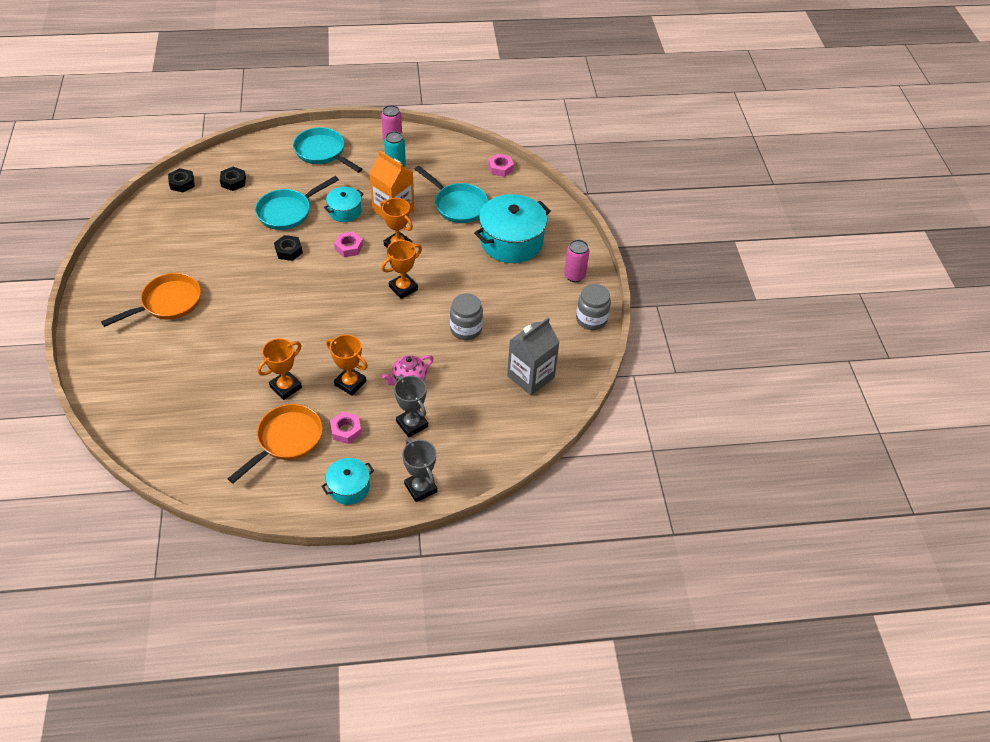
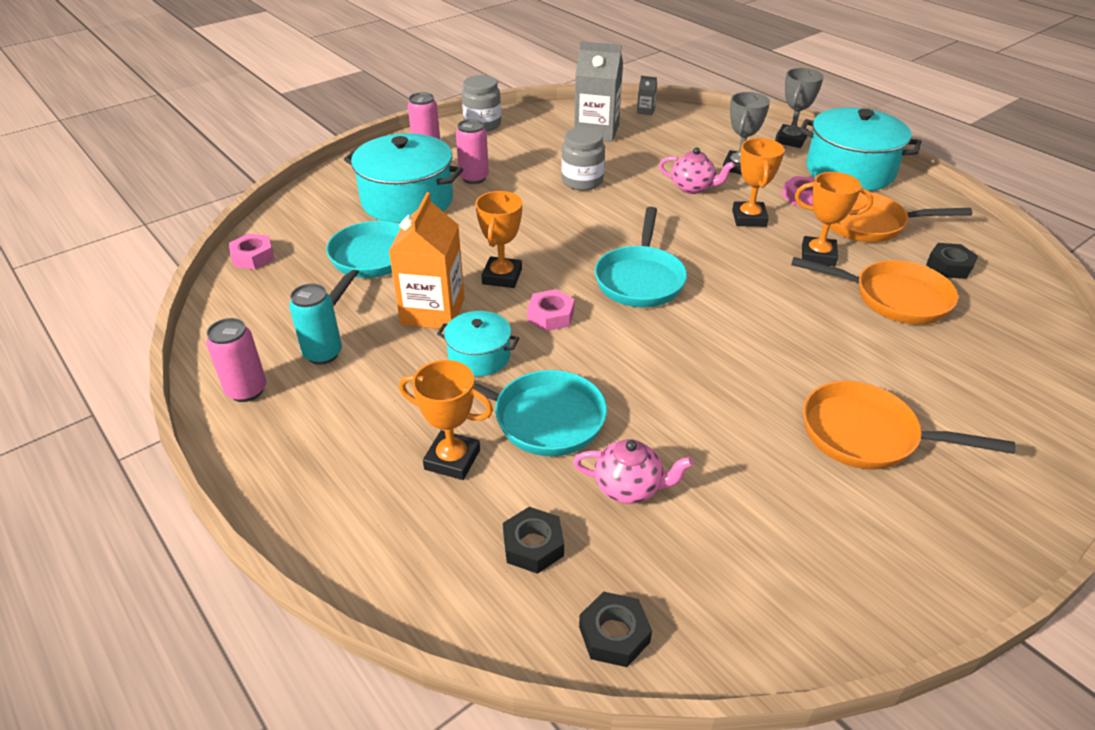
camera: 120 degrees left, 10 degrees down
(221, 390) = (893, 298): none -> orange pan
(228, 217) = (629, 487): none -> pink teapot
(288, 251) = (621, 369): black nut -> black nut (949, 266)
(322, 152) = (343, 463): turquoise pan -> turquoise pan (640, 279)
(349, 487) = (849, 171): turquoise pot -> turquoise pot, size x1.89
(403, 288) = (572, 242): orange trophy -> orange trophy (452, 459)
(514, 281) = (474, 178): none -> pink can
(542, 427) = (645, 111): none -> grey carton

